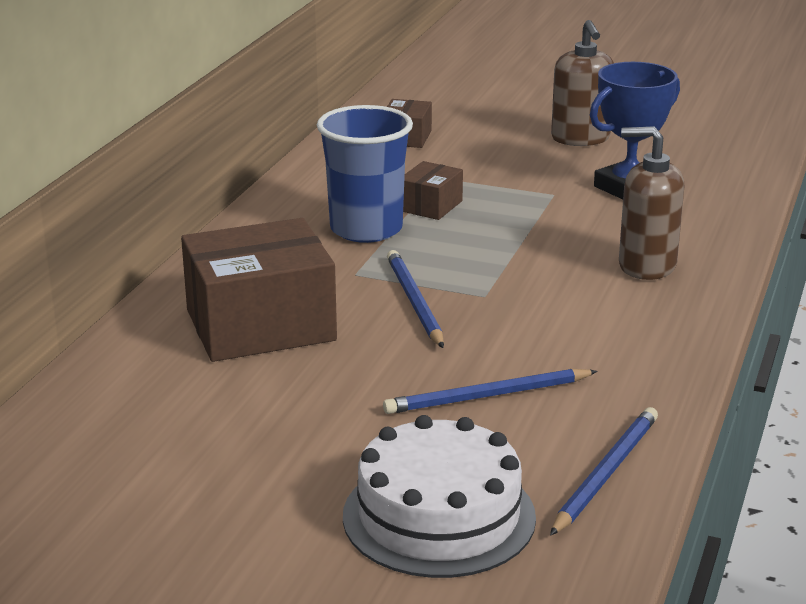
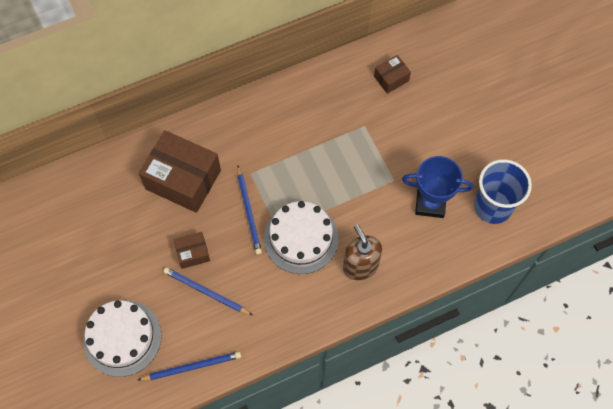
camera: 45 degrees right, 40 degrees up
(366, 229) = (289, 143): blue cup -> blue cup (492, 206)
(414, 302) = (249, 211): blue pencil -> blue pencil turned 135 degrees clockwise
(430, 206) = (334, 146): brown box -> brown box (193, 253)
(529, 285) = (301, 238): none -> white cake
(580, 138) = (465, 143): brown soap dispenser -> none

